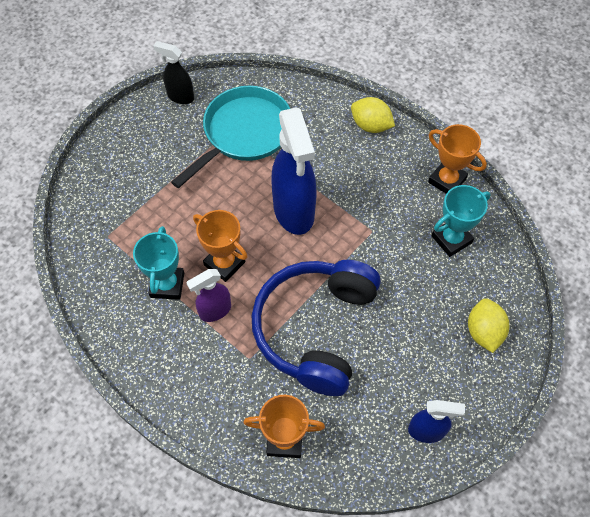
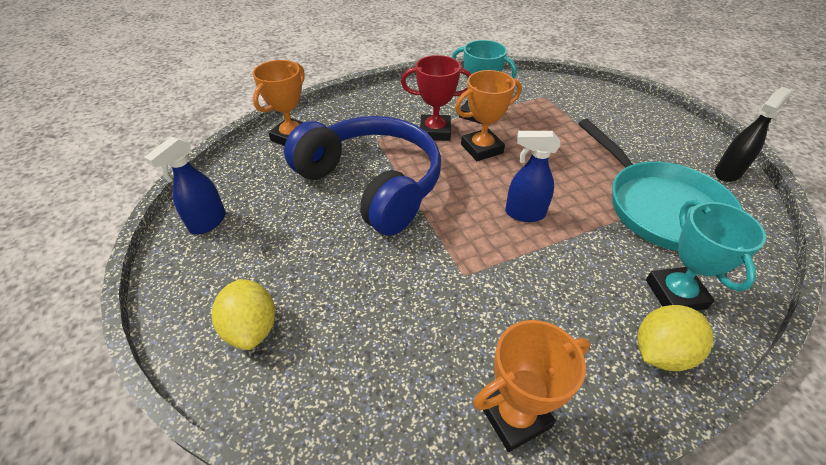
camera: 115 degrees right, 15 degrees down
(215, 311) = (435, 132): purple spray bottle -> red trophy
(294, 212) = (524, 213): blue spray bottle -> blue spray bottle, size x0.53
(451, 239) = (403, 362): turquoise trophy -> turquoise trophy (675, 294)
(483, 332) = (252, 328): yellow lemon -> yellow lemon turned 45 degrees clockwise

